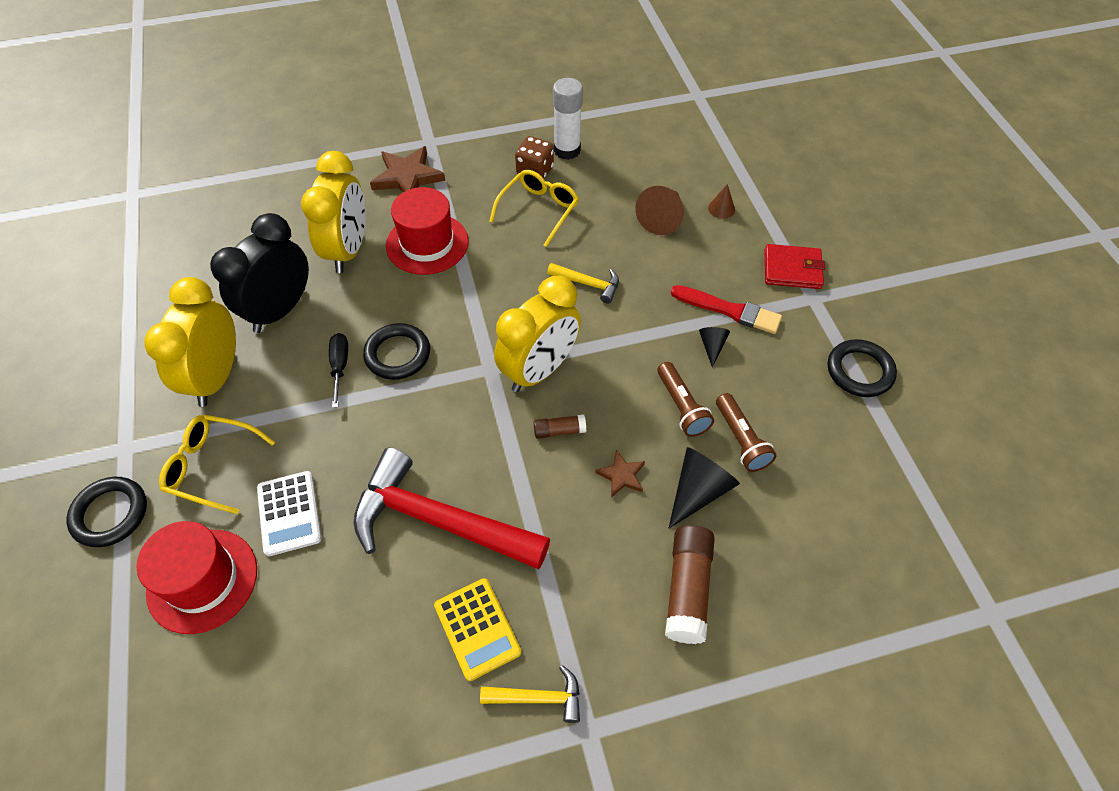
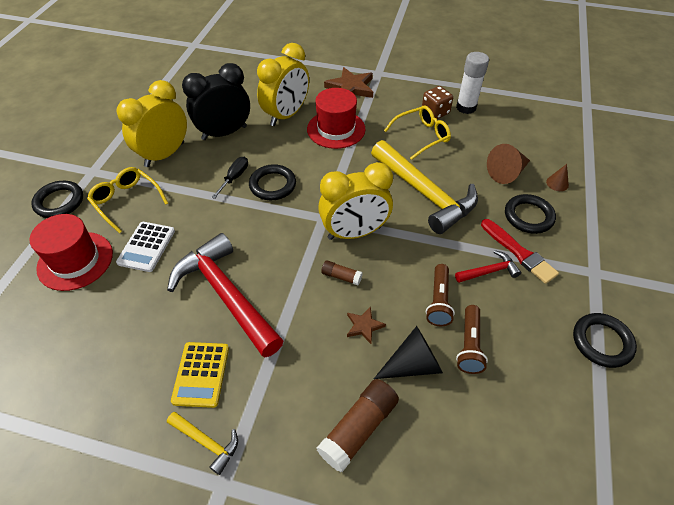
camera: 30 degrees right, 5 degrees down
(588, 284) = (425, 193): yellow hammer -> yellow hammer, size x2.23
(712, 347) = (489, 271): black cone -> red hammer
(714, 262) = (528, 216): none -> black ring
(792, 269) = (589, 245): red wallet -> none

